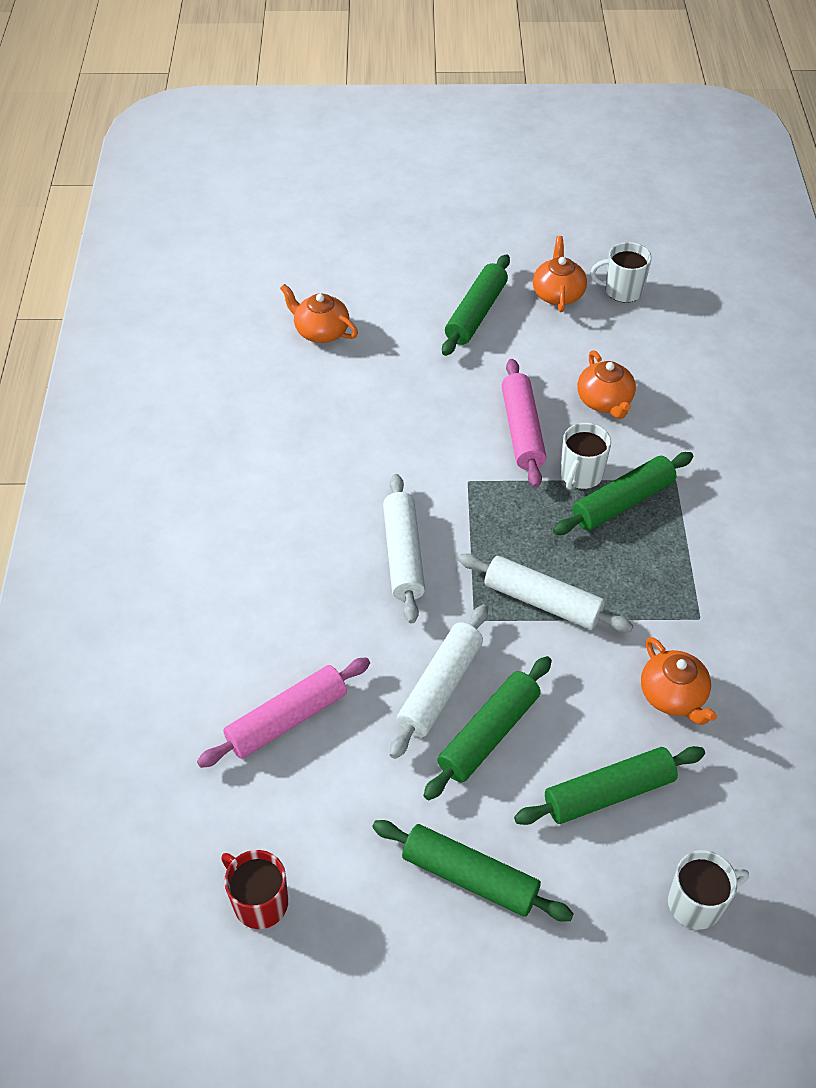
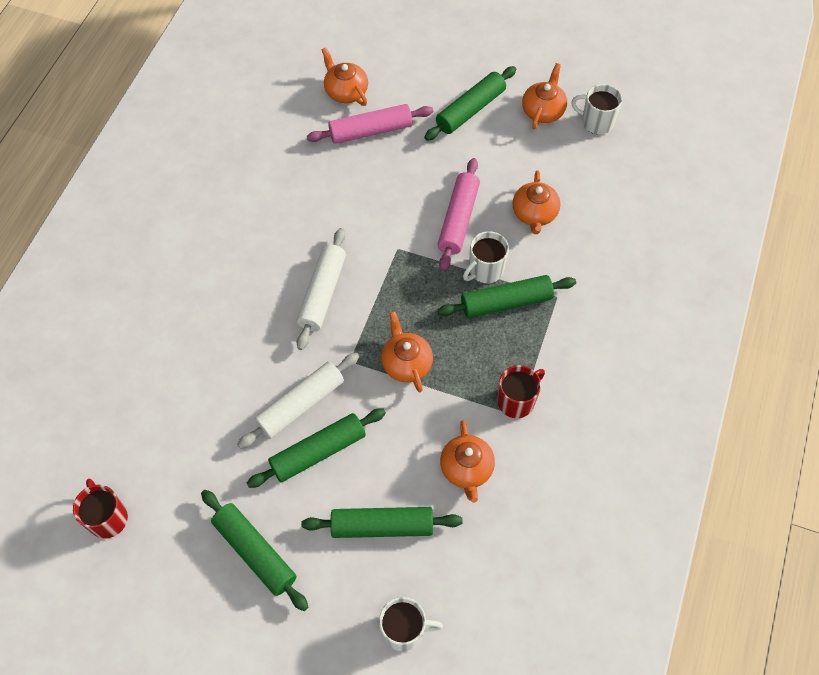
camera: 20 degrees right, 10 degrees up
(287, 719) = (184, 392): pink rolling pin -> pink rolling pin (370, 131)
(542, 601) = (406, 363): white rolling pin -> orange teapot
(690, 603) = (517, 400): none -> red mug

